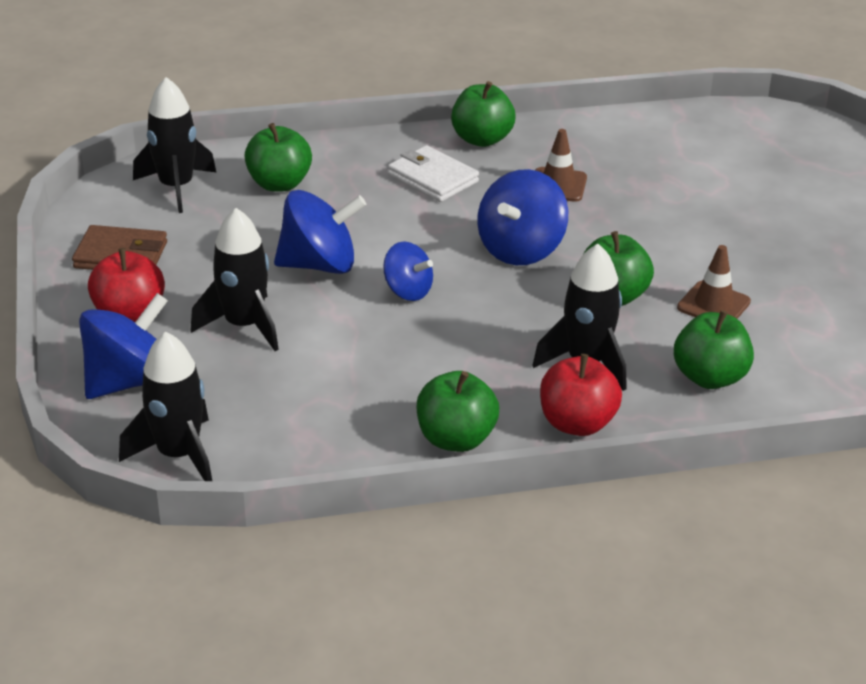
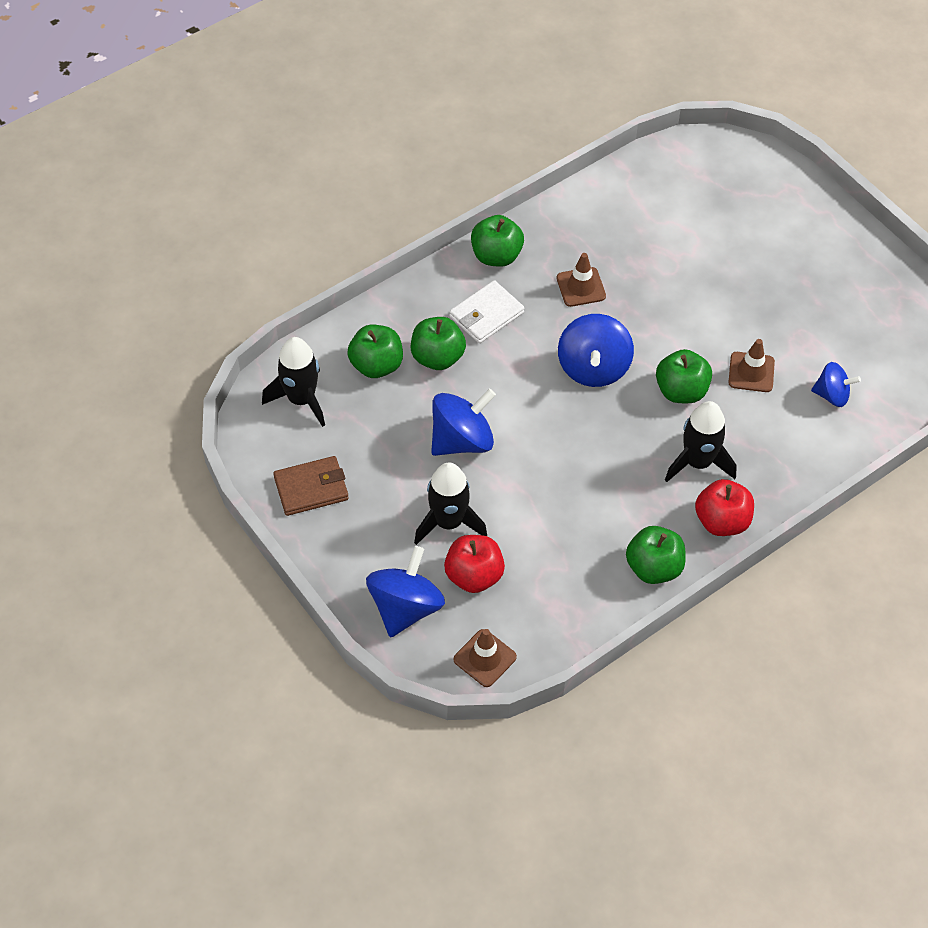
camera: 25 degrees left, 20 degrees up
(129, 315) = (360, 545): red apple -> red apple (474, 576)
(178, 455) = (485, 658): black rocket -> brown traffic cone
(407, 291) = (540, 442): blue spinning top -> blue spinning top (832, 395)
(433, 178) = (486, 315): white wallet -> white wallet turned 60 degrees counterclockwise
(709, 377) = (782, 444): green apple -> green apple (437, 357)

